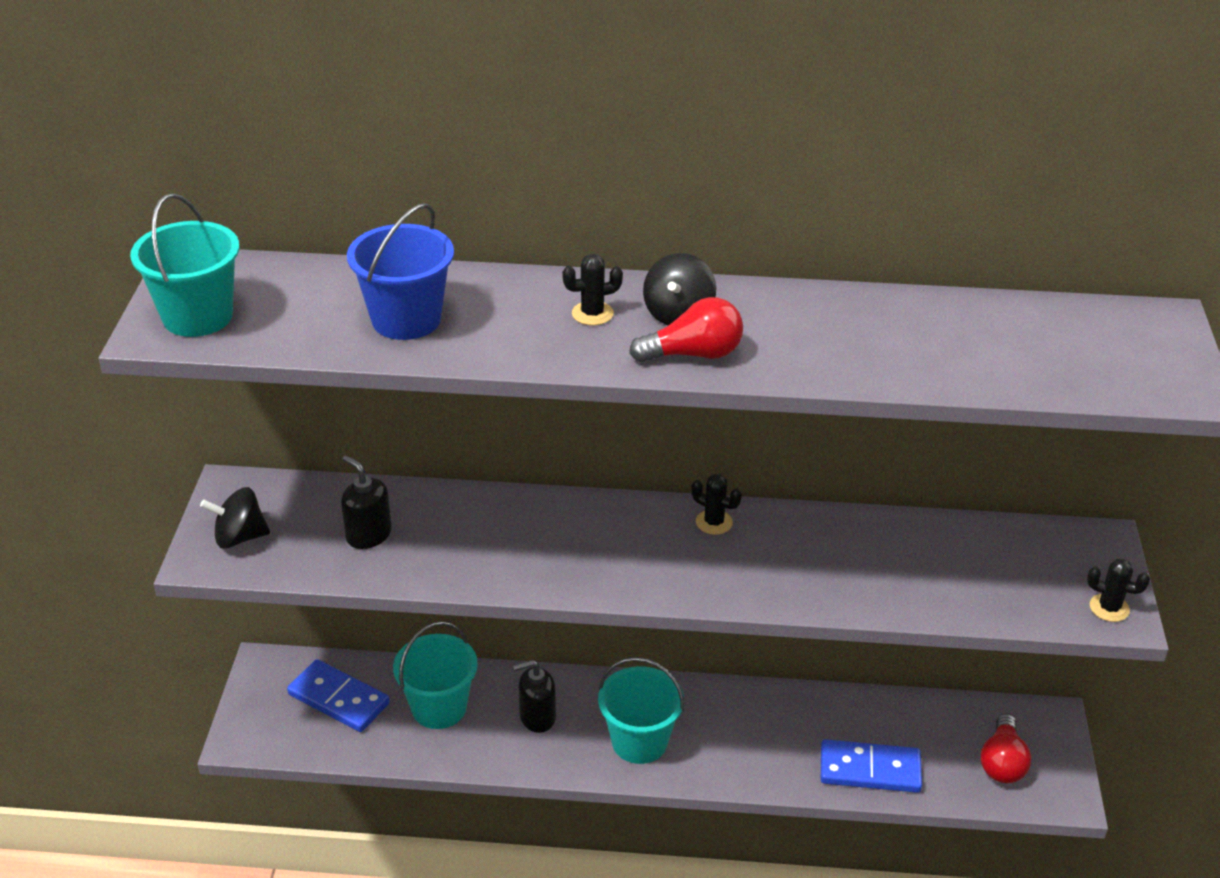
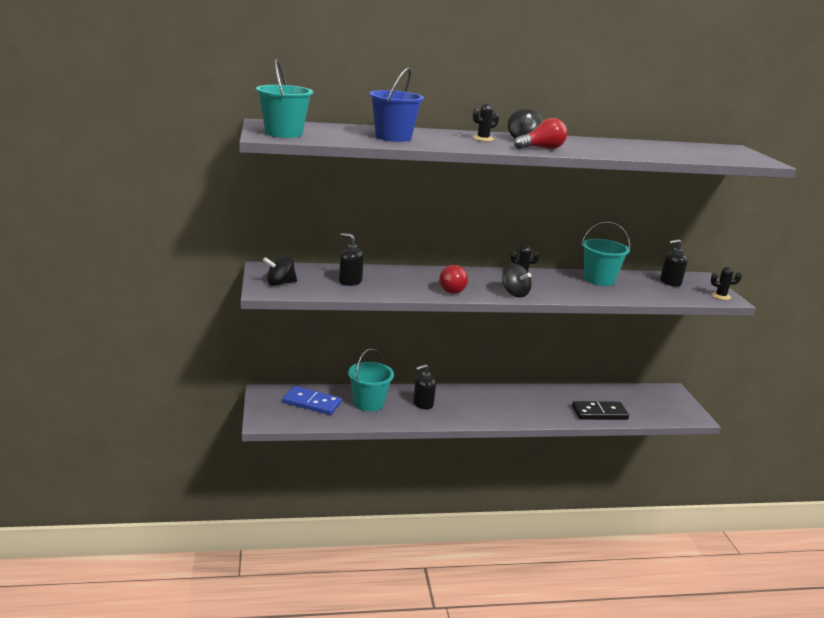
camera: 15 degrees left, 15 degrees down
(639, 741) = (480, 410): turquoise bucket -> turquoise bucket (599, 280)
(669, 583) = (514, 293): none -> black spinning top
(870, 770) = (599, 413): blue domino -> black domino
(1002, 762) = (659, 407): red light bulb -> red light bulb (451, 289)
(1021, 556) = (670, 282): none -> black soap dispenser

